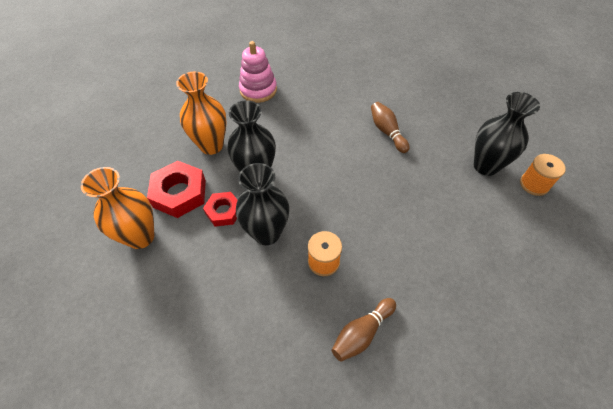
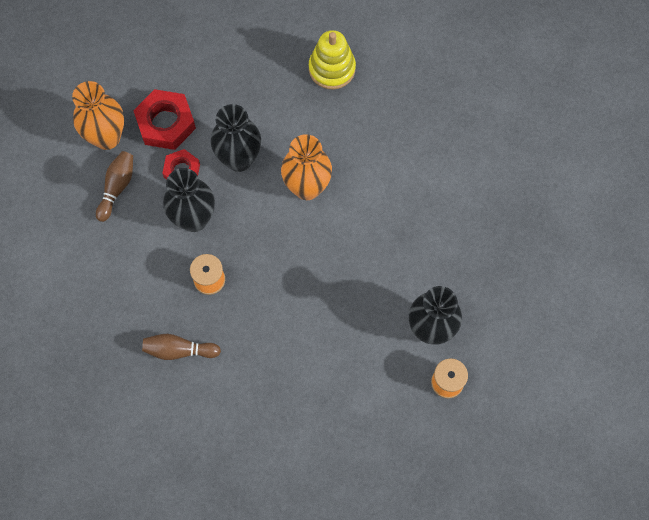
camera: 45 degrees right, 15 degrees up
(211, 145) = (232, 97): orange vase -> orange vase (307, 187)
(258, 90) = (332, 68): pink stacking toy -> yellow stacking toy
(387, 132) = (391, 220): brown bowling pin -> brown bowling pin (117, 188)

